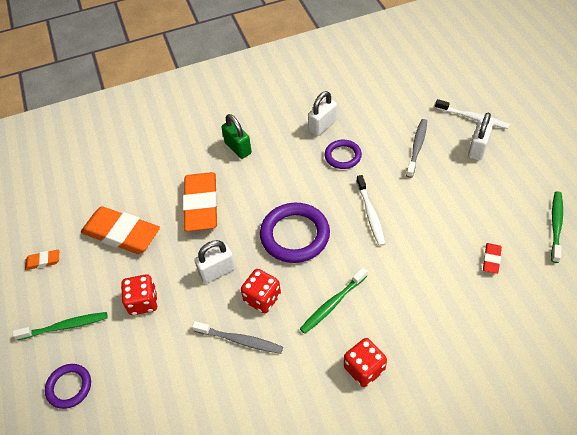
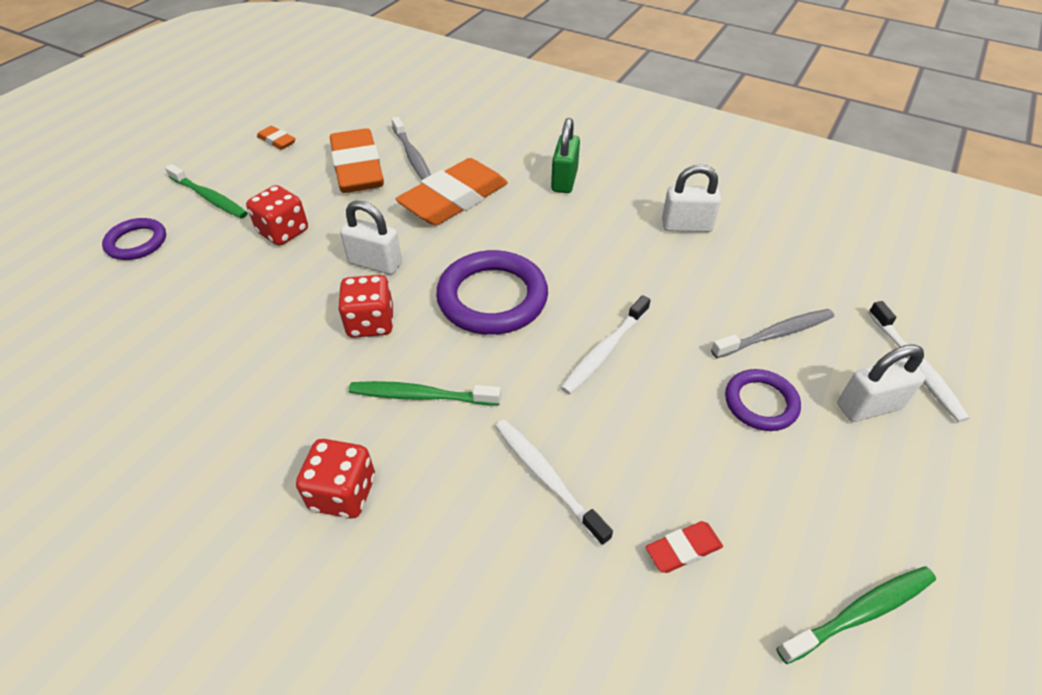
camera: 45 degrees right, 5 degrees down
(240, 340) = (293, 338): grey toothbrush -> grey toothbrush (412, 156)
(343, 156) = (664, 270): purple ring -> purple ring (760, 403)
(421, 283) = (547, 478): none -> white toothbrush

